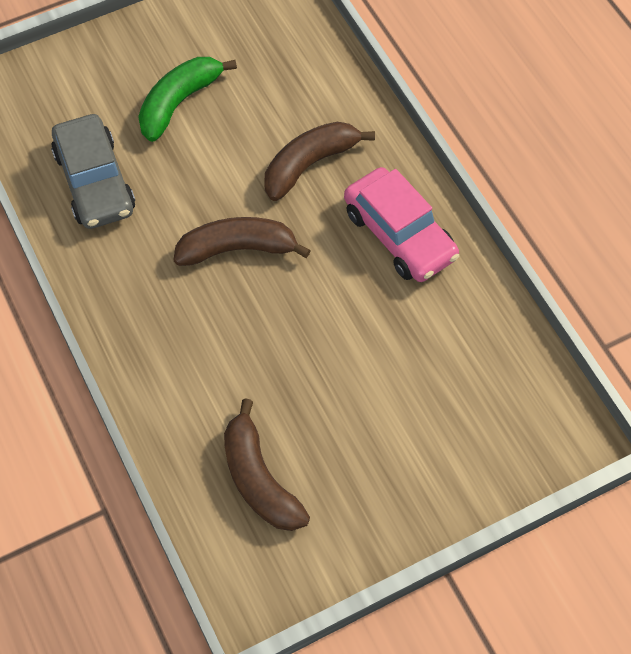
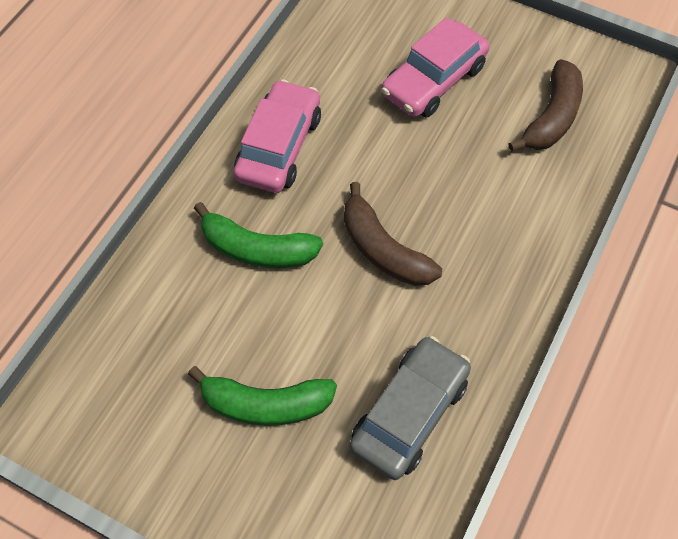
camera: 125 degrees left, 0 degrees up
(309, 164) = (257, 249): brown banana -> green banana
(380, 405) = (434, 80): none -> pink car

